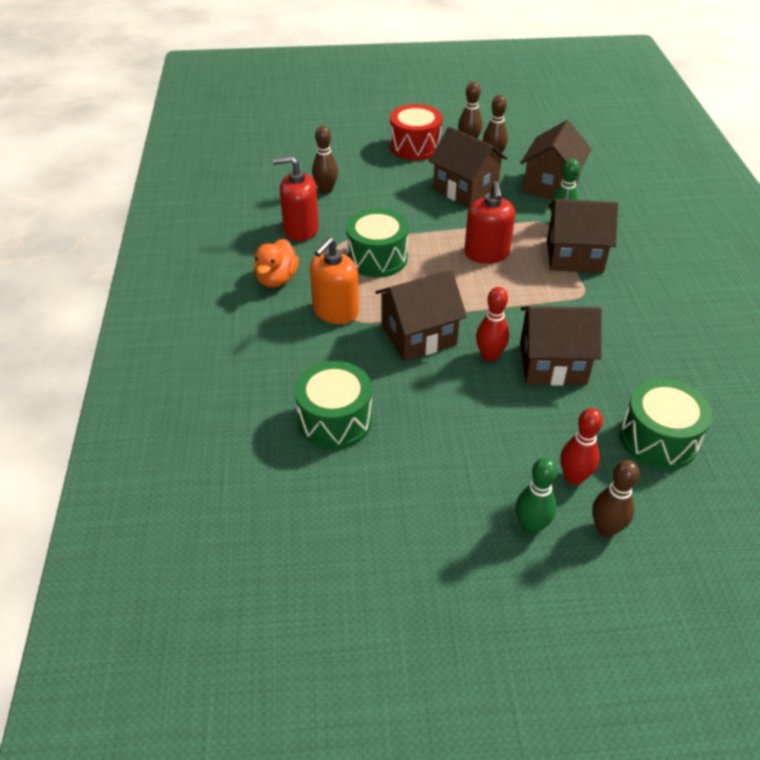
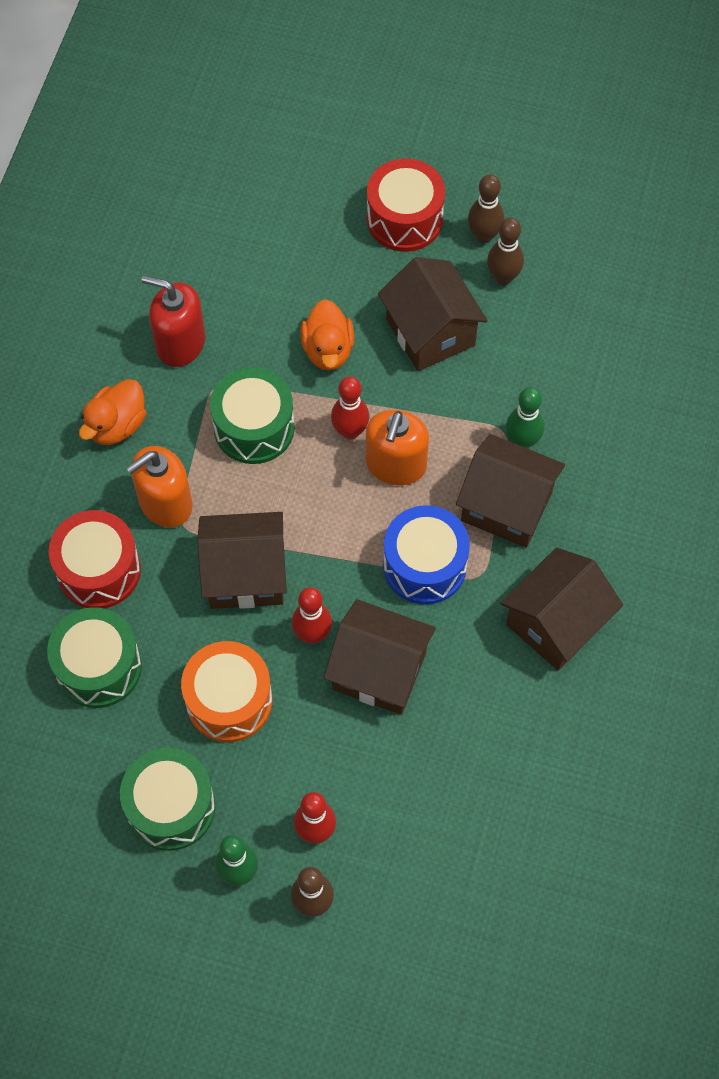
camera: 20 degrees right, 20 degrees up
(304, 361) = (99, 570): none -> red drum
(326, 190) = (243, 275): brown bowling pin -> none
(404, 211) = (328, 350): none -> orange duck
(444, 245) = (350, 431): none -> red bowling pin
(451, 412) = (229, 700): none -> orange drum
(486, 253) = (396, 464): red soap dispenser -> orange soap dispenser
(542, 298) = (424, 565): none -> blue drum
(551, 185) = (552, 361): brown house -> brown house (556, 623)
(658, 439) = (436, 815): green drum -> green drum (171, 807)

